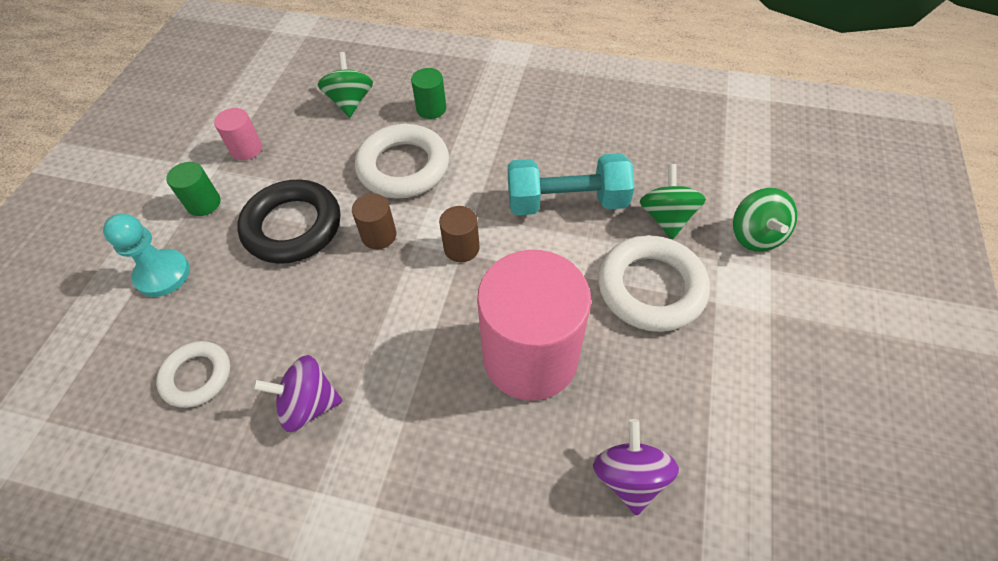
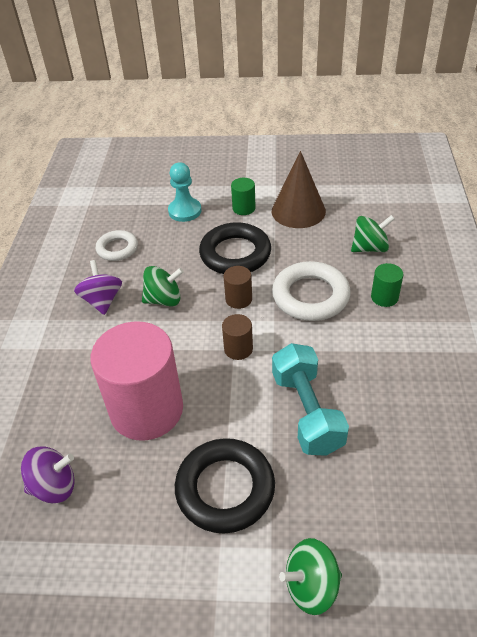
camera: 80 degrees right, 10 degrees down
(246, 149) = (298, 211): pink cylinder -> brown cone
(651, 288) = (225, 489): white ring -> black ring
(666, 218) = (312, 497): green spinning top -> green spinning top (164, 300)

